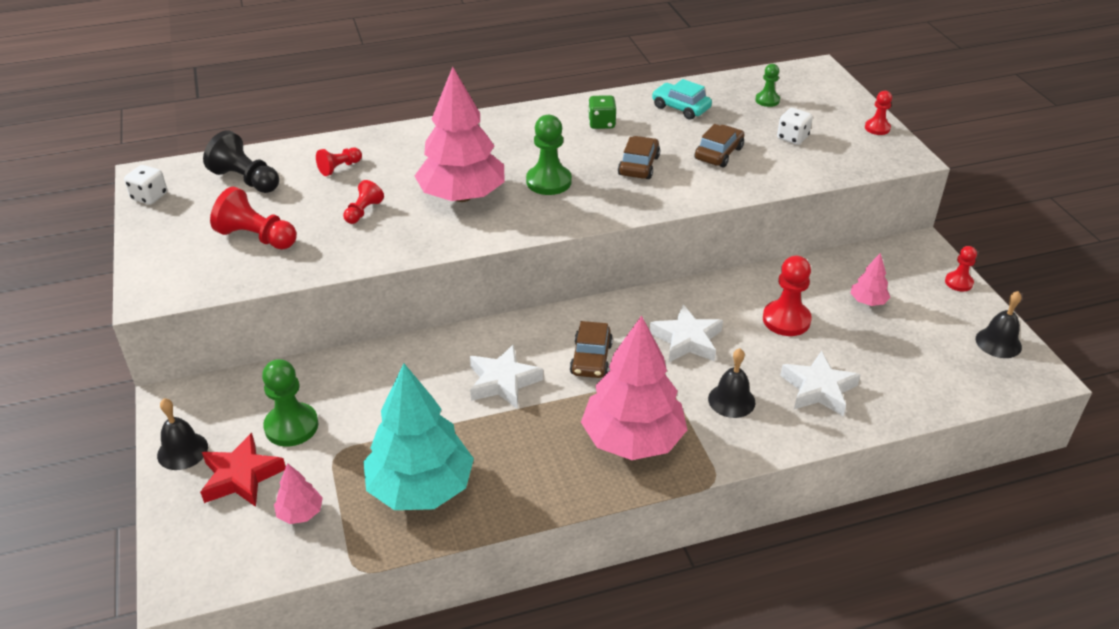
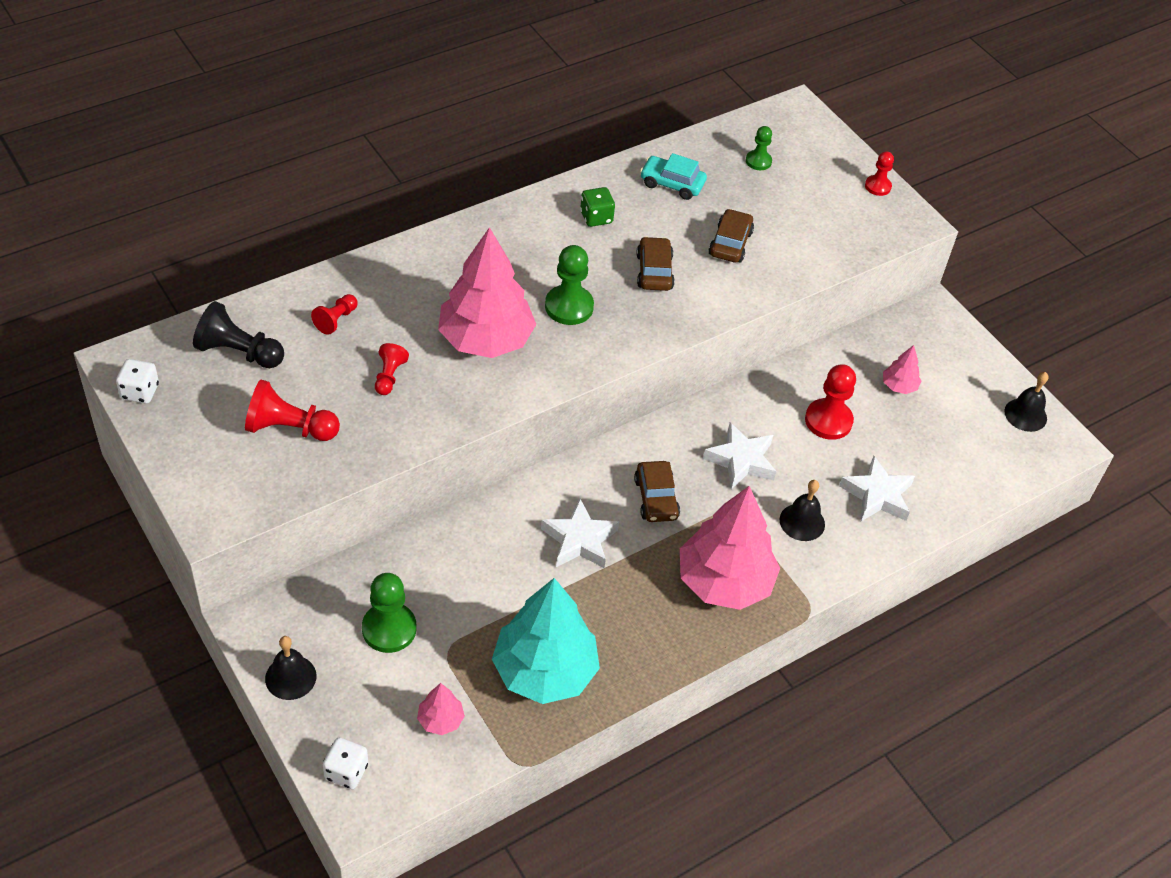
camera: 20 degrees left, 10 degrees up
(241, 476) = (364, 693): red star -> none
(792, 138) = (798, 211): white dice -> white dice (346, 771)
(958, 282) = (977, 349): red pawn -> none

